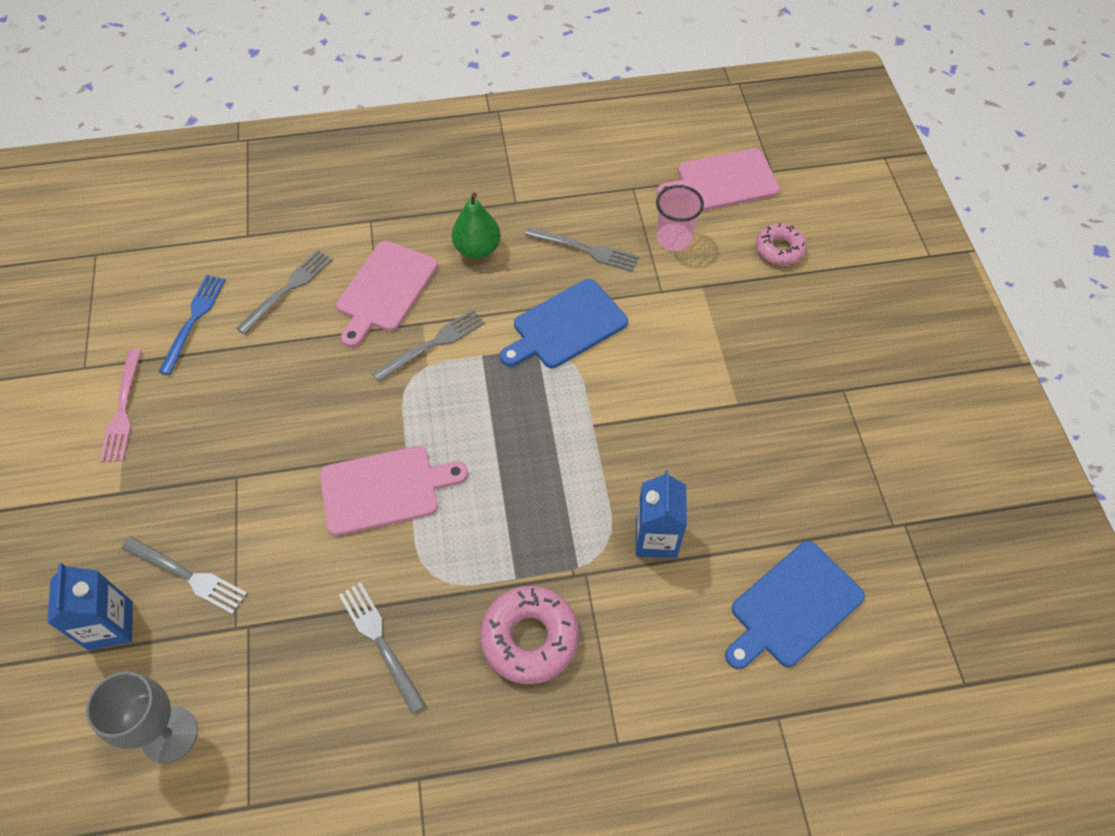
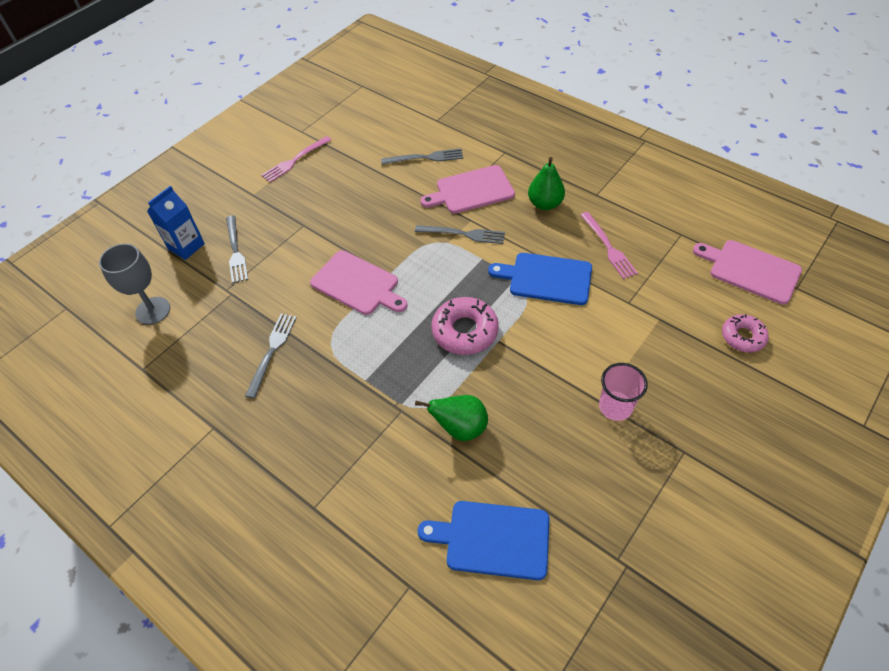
camera: 50 degrees right, 5 degrees down
(194, 320) = (368, 142): blue fork -> none
(529, 638) = (336, 414): pink donut -> pink donut (465, 331)
(586, 250) = (608, 247): grey fork -> pink fork
(656, 538) = (460, 428): blue carton -> green pear
(674, 238) = (673, 279): pink cup -> pink cup (615, 407)

